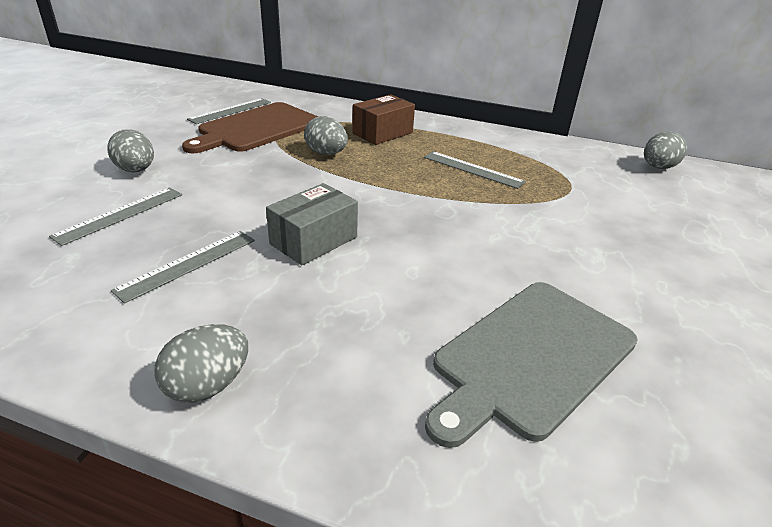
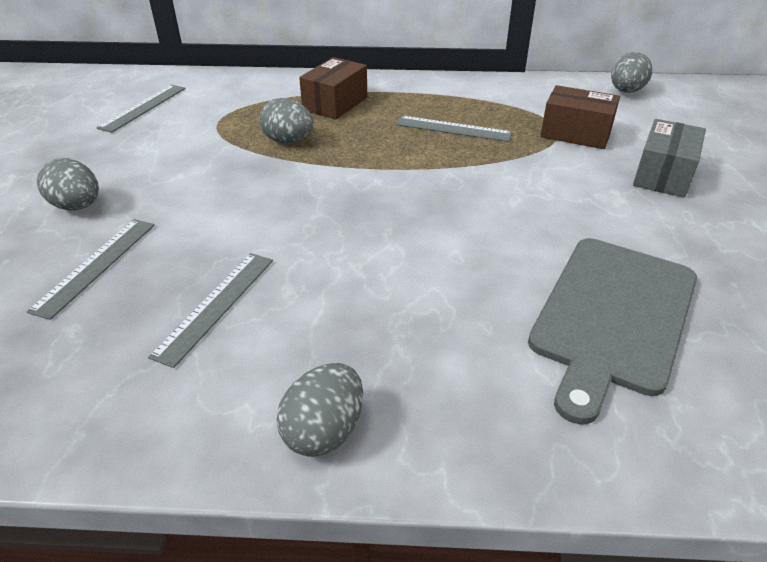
camera: 15 degrees left, 5 degrees up
(257, 128) = (190, 124): brown cutting board -> none
(313, 240) = (336, 246): grey box -> grey box (663, 175)
(586, 193) = (575, 133): none -> brown box

